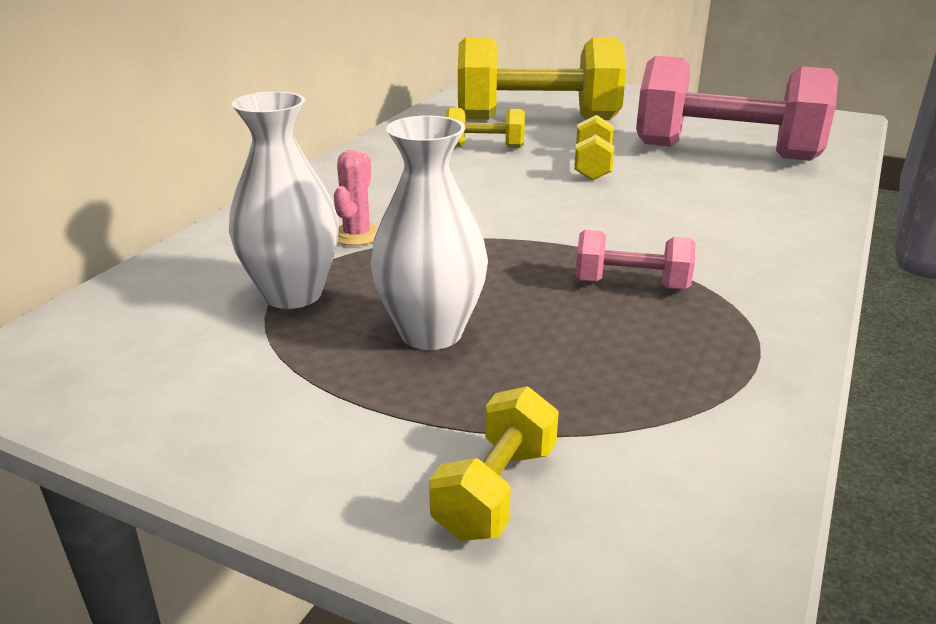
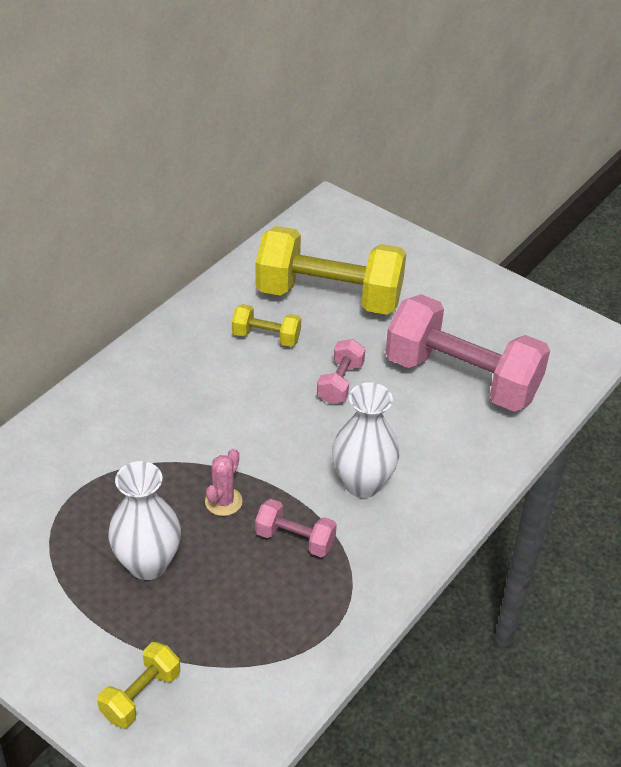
camera: 10 degrees right, 15 degrees up
(293, 294) = (73, 509): white vase -> white vase (362, 483)
(357, 235) = (130, 448): pink cactus -> pink cactus (223, 501)
(592, 166) = (340, 383): yellow dumbbell -> pink dumbbell

